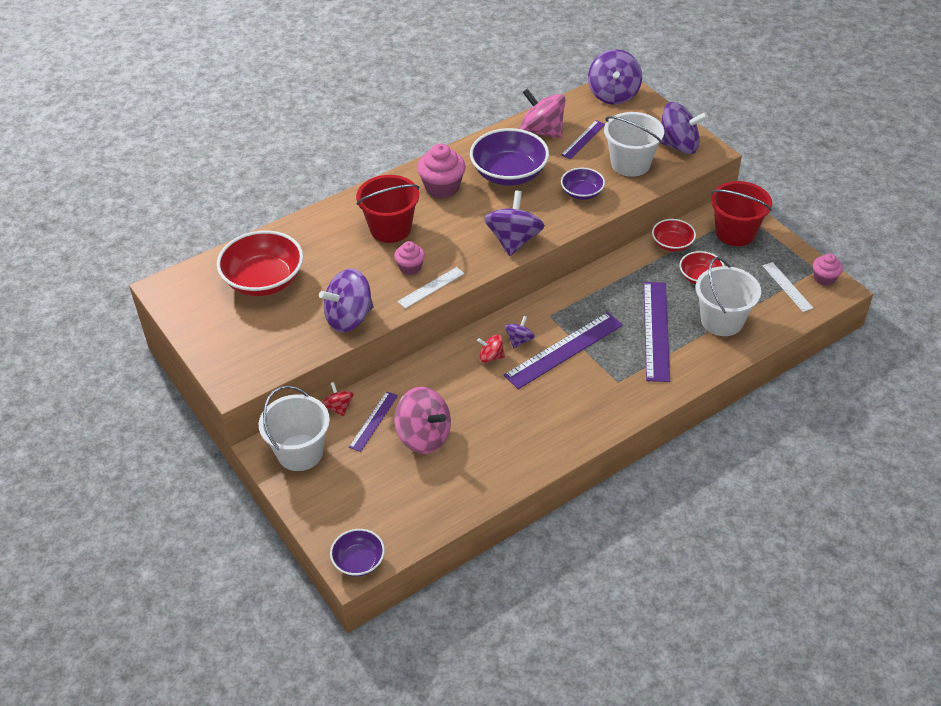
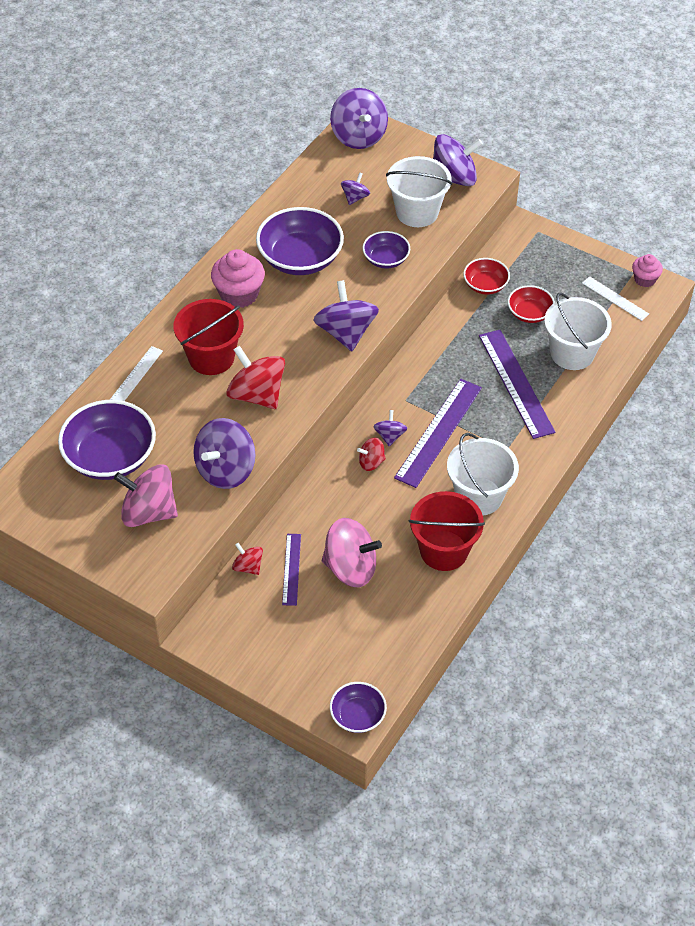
camera: 25 degrees left, 5 degrees up
(264, 280) = (110, 457): red bowl -> purple bowl
(300, 452) = (236, 627): white bucket -> white bucket (479, 496)
(410, 267) = (257, 395): pink cupcake -> red spinning top
(431, 287) = (291, 410): white ruler -> white ruler (136, 376)
(542, 131) = (308, 199): pink spinning top -> pink spinning top (149, 512)
(583, 139) = (355, 197): purple ruler -> purple spinning top
(735, 233) = (539, 255): red bucket -> red bucket (444, 551)

